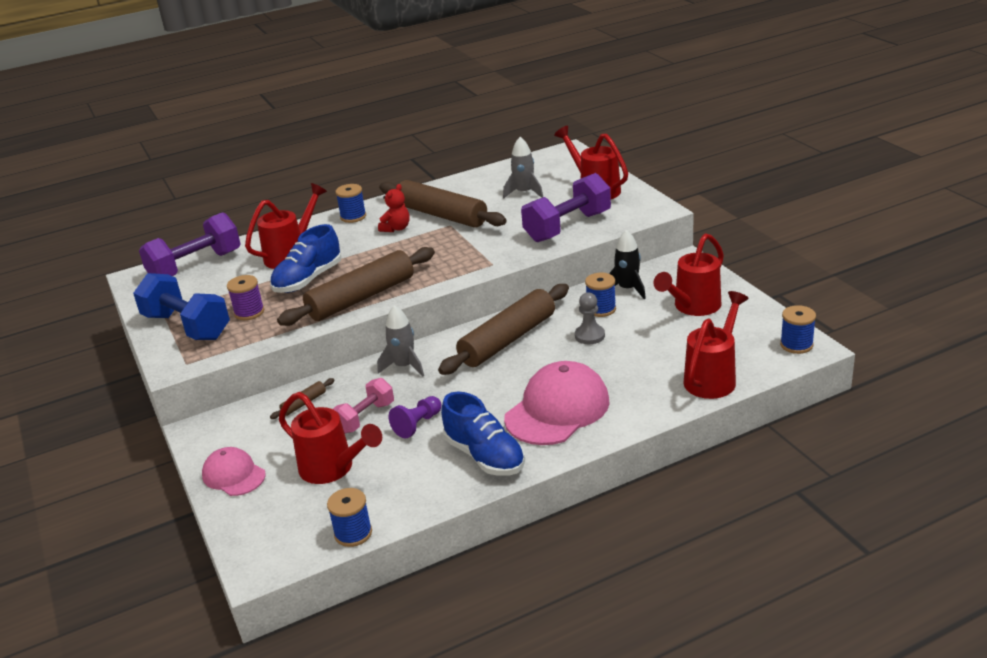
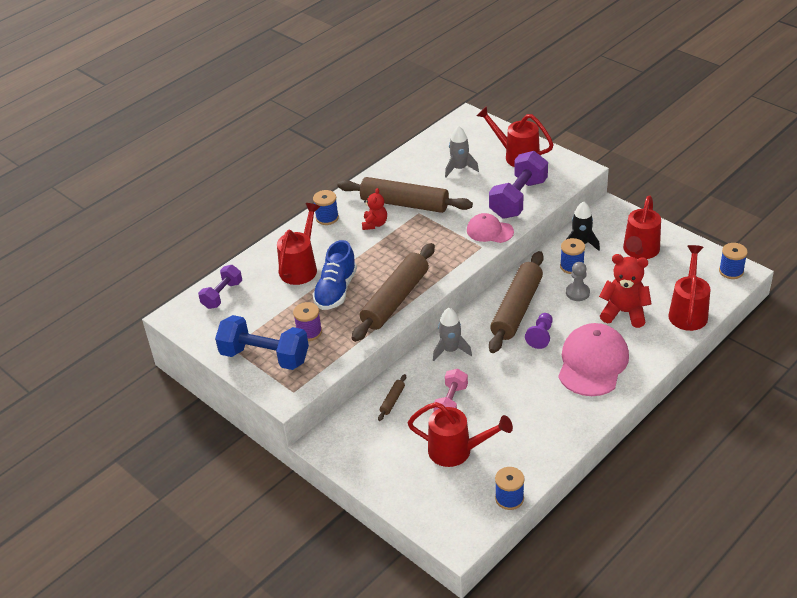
camera: 20 degrees left, 10 degrees up
(195, 266) = (222, 295): purple dumbbell -> purple dumbbell, size x0.59
(233, 475) = (382, 475): pink cap -> pink cap (489, 231)
(417, 424) = (496, 399): purple pawn -> purple pawn (540, 336)
(484, 456) = (564, 414): blue shoe -> none
(632, 365) = (624, 312): none -> red teddy bear

